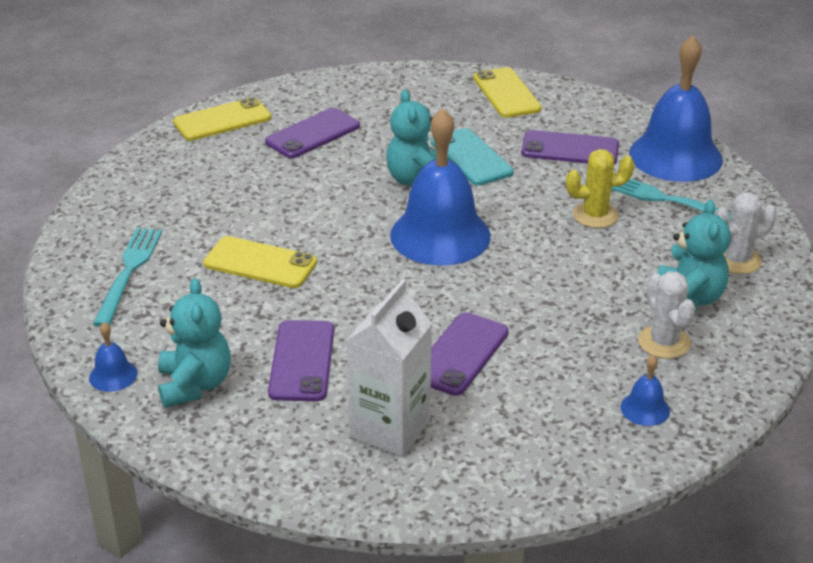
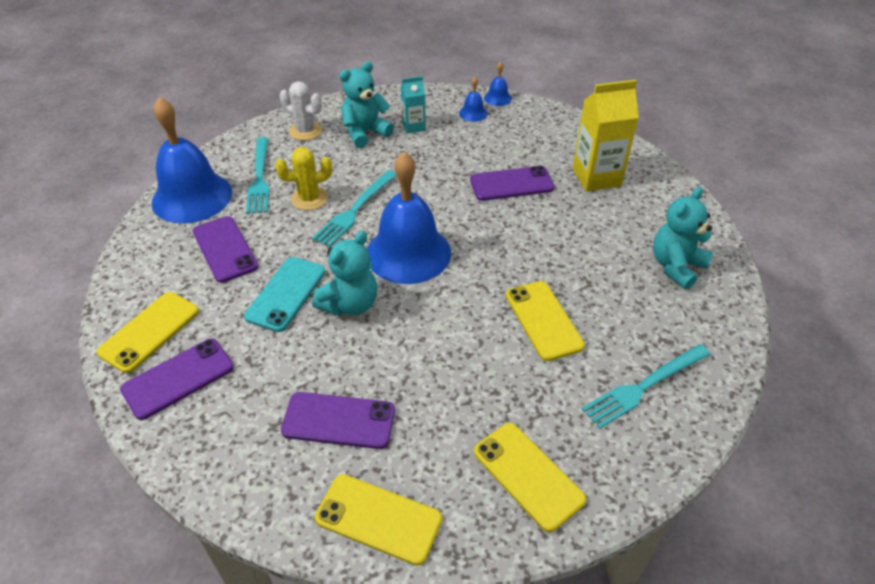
camera: 130 degrees left, 10 degrees up
(113, 375) = (723, 307): blue bell -> blue bell (497, 98)
(158, 182) = (528, 475): none -> yellow phone
(302, 361) = (598, 237): purple phone -> purple phone (178, 378)
(390, 428) = (596, 177): white carton -> yellow carton
(544, 234) = (355, 209): none -> turquoise fork
(595, 215) = (309, 199): yellow cactus -> yellow cactus turned 60 degrees counterclockwise
(664, 342) = (413, 126): white cactus -> turquoise carton

